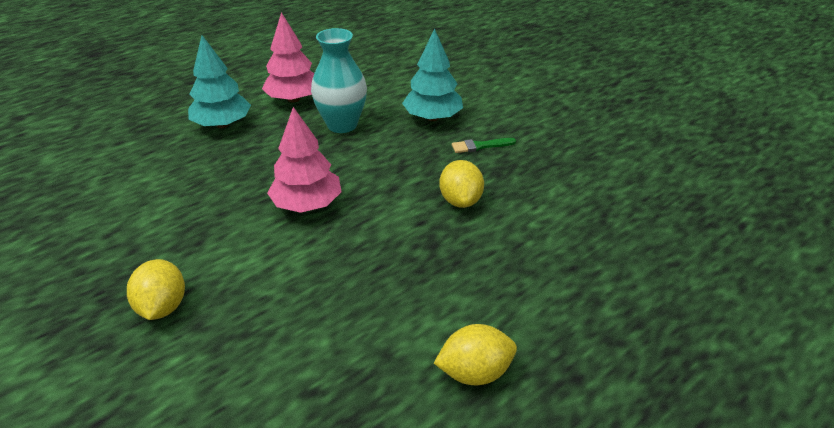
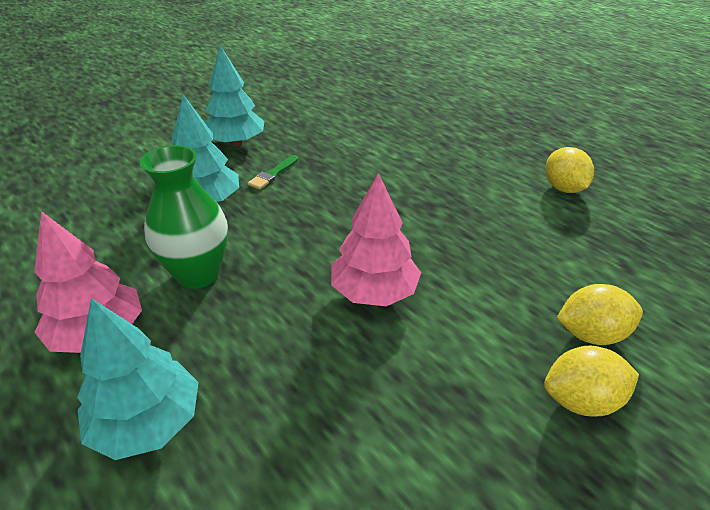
camera: 90 degrees left, 0 degrees up
(342, 125) = (198, 274): turquoise vase -> green vase
(460, 200) = (364, 188): yellow lemon -> yellow lemon (591, 334)
(480, 146) = (273, 174): green brush -> green brush turned 45 degrees clockwise
(535, 121) = (236, 143): none -> turquoise tree

